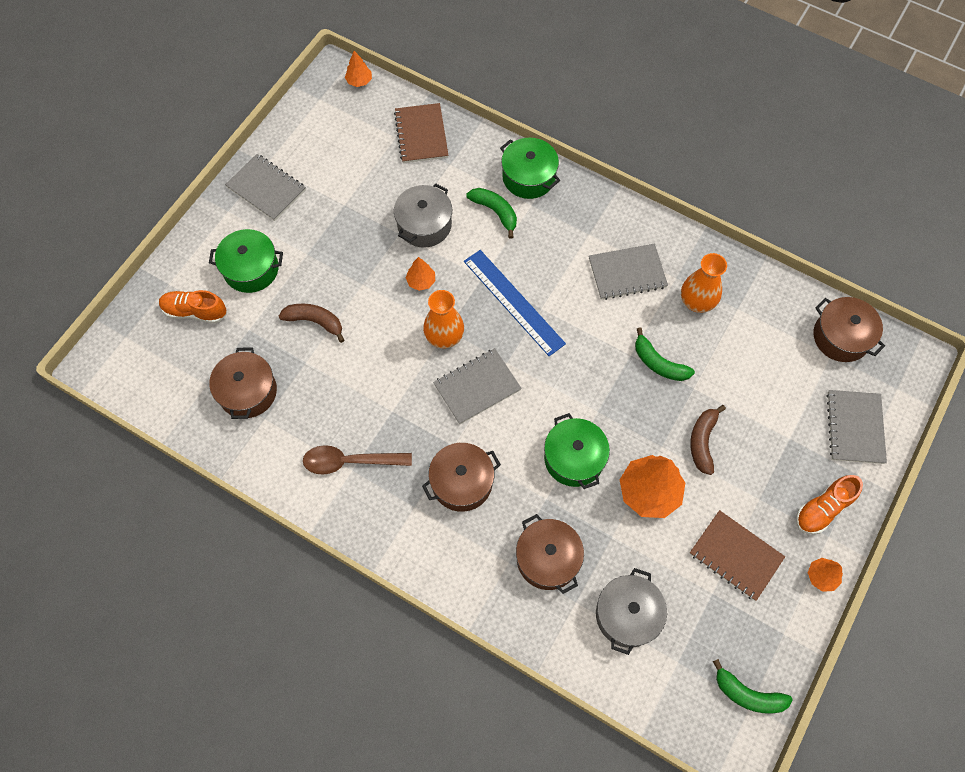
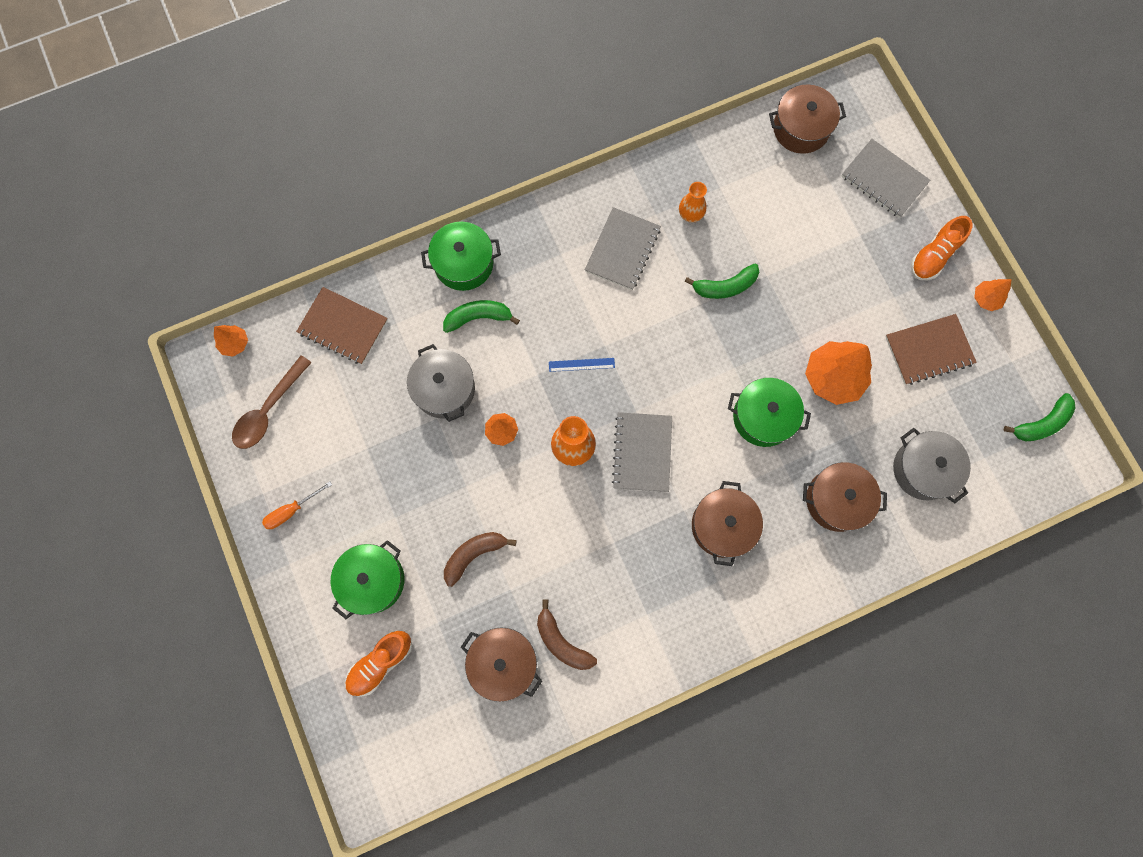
camera: 55 degrees left, 10 degrees up
(266, 188) = (291, 510): grey notebook -> orange screwdriver
(350, 461) = (638, 611): brown spoon -> brown spoon (269, 410)
(514, 302) = (581, 364): blue ruler -> blue ruler, size x0.45
(697, 302) = (690, 214): orange vase -> orange vase, size x0.66
(702, 441) = (818, 304): brown banana -> brown banana (561, 642)
(823, 509) = (933, 256): orange shoe -> orange shoe turned 45 degrees clockwise

